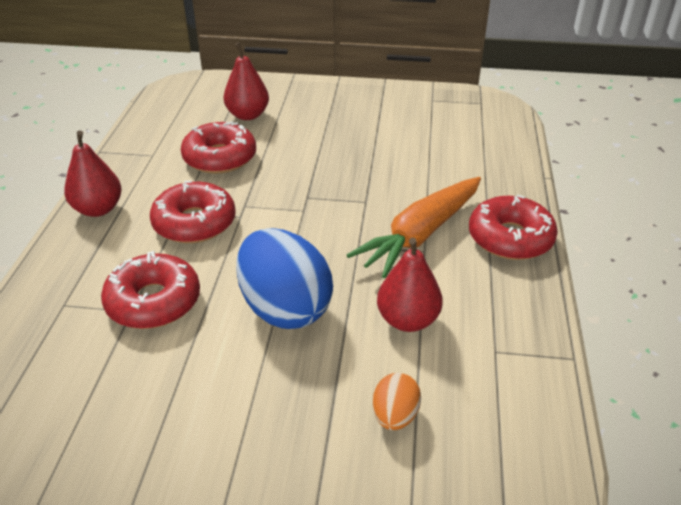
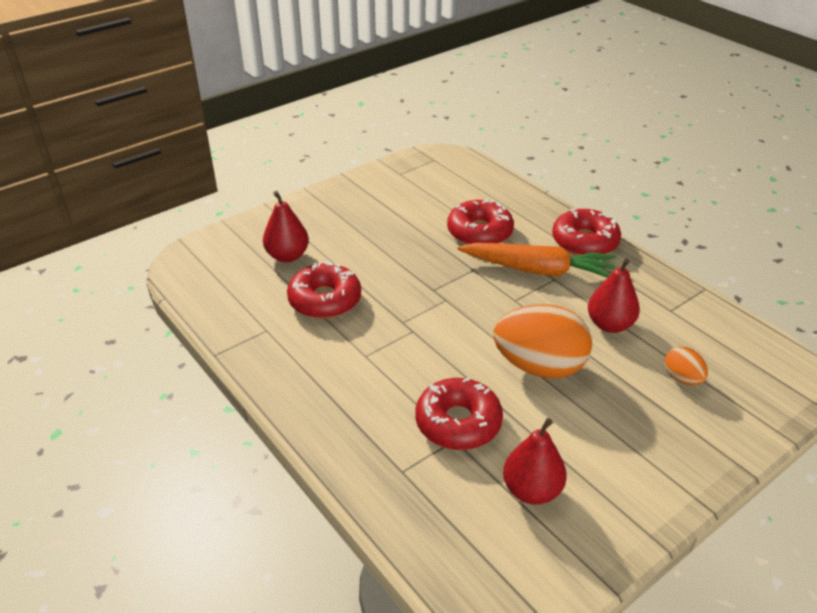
camera: 45 degrees left, 0 degrees up
(98, 209) = (301, 395): red pear -> red pear (532, 490)
(194, 223) = (391, 356): red donut -> red donut (479, 232)
(285, 308) = (539, 366): blue egg -> orange egg
(421, 234) = (538, 270): orange carrot -> orange carrot turned 75 degrees counterclockwise

